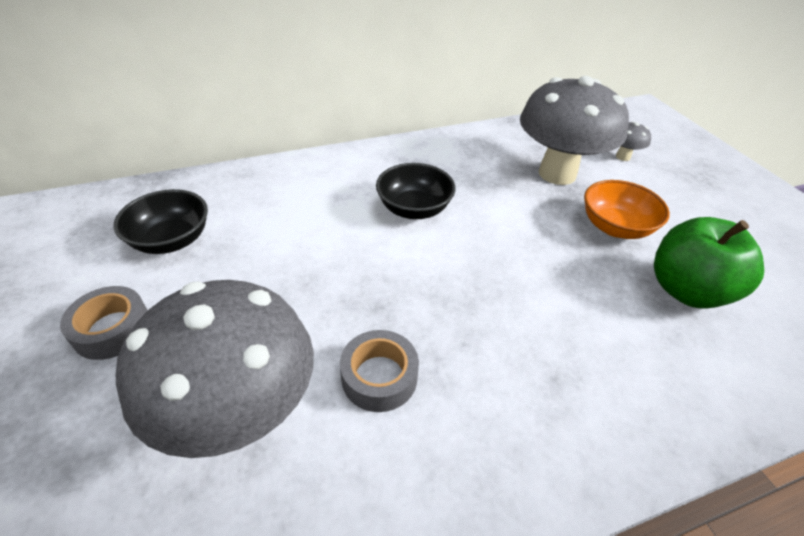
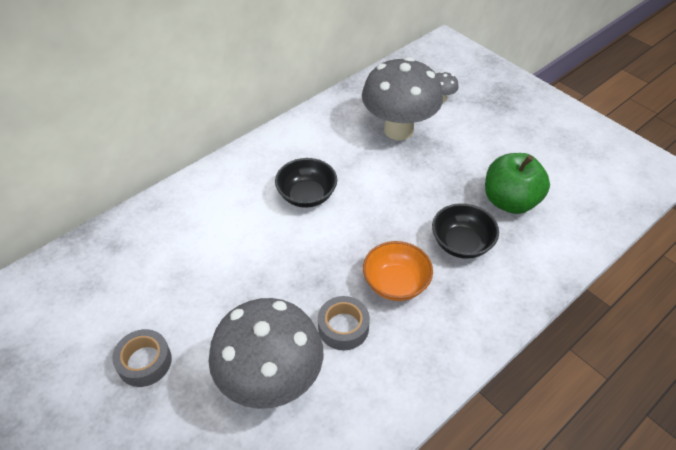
camera: 20 degrees left, 5 degrees up
(172, 240) = (137, 282): black bowl -> black bowl (461, 243)
(615, 227) = (453, 165): orange bowl -> orange bowl (396, 283)

